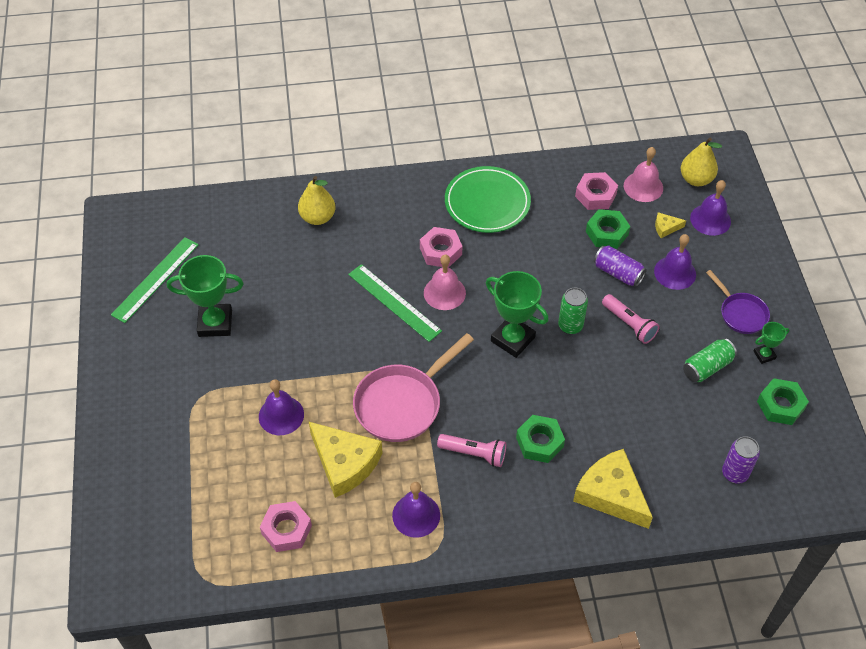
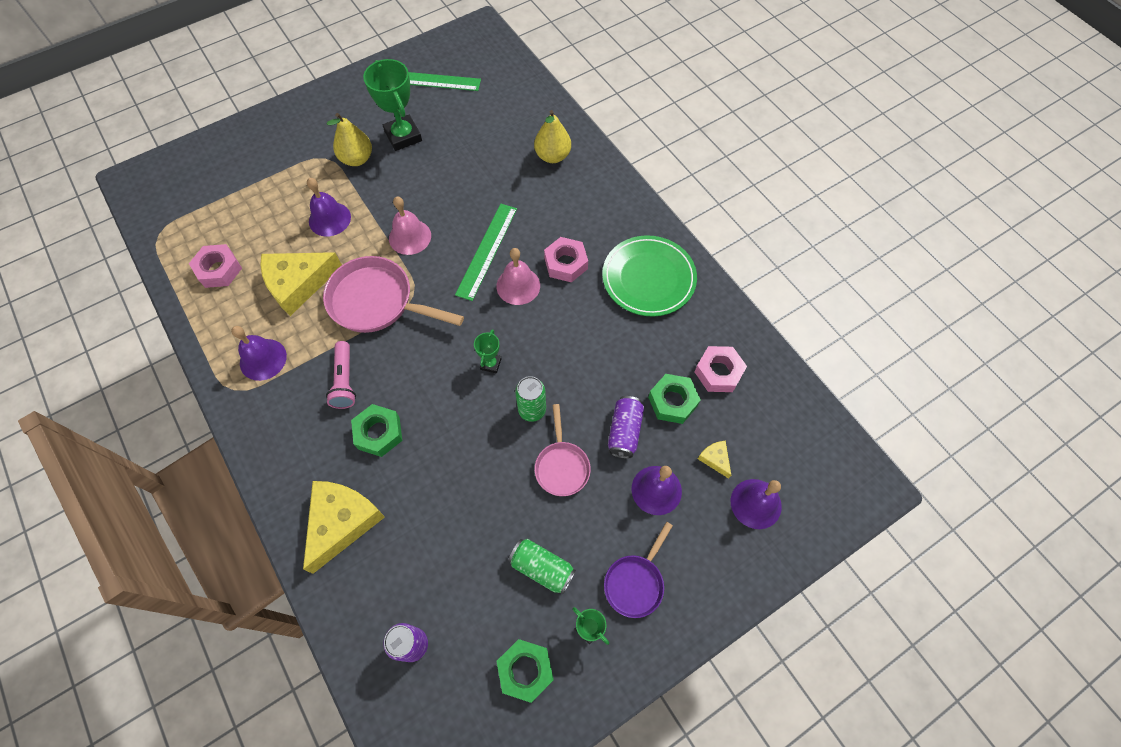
camera: 65 degrees right, 10 degrees up
(345, 463) = (298, 284): yellow cheese -> yellow cheese turned 45 degrees clockwise
(512, 339) = (490, 364): green trophy -> green trophy, size x0.50
(629, 324) = (562, 466): pink flashlight -> pink pan
(643, 187) = (760, 415): pink bell -> pink bell (410, 237)
(696, 179) = (807, 468): yellow pear -> yellow pear (357, 159)

